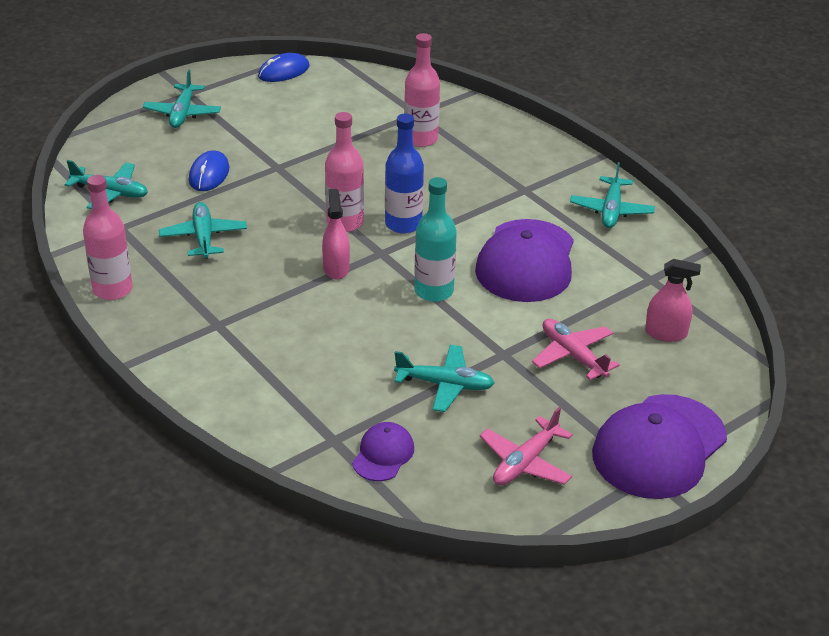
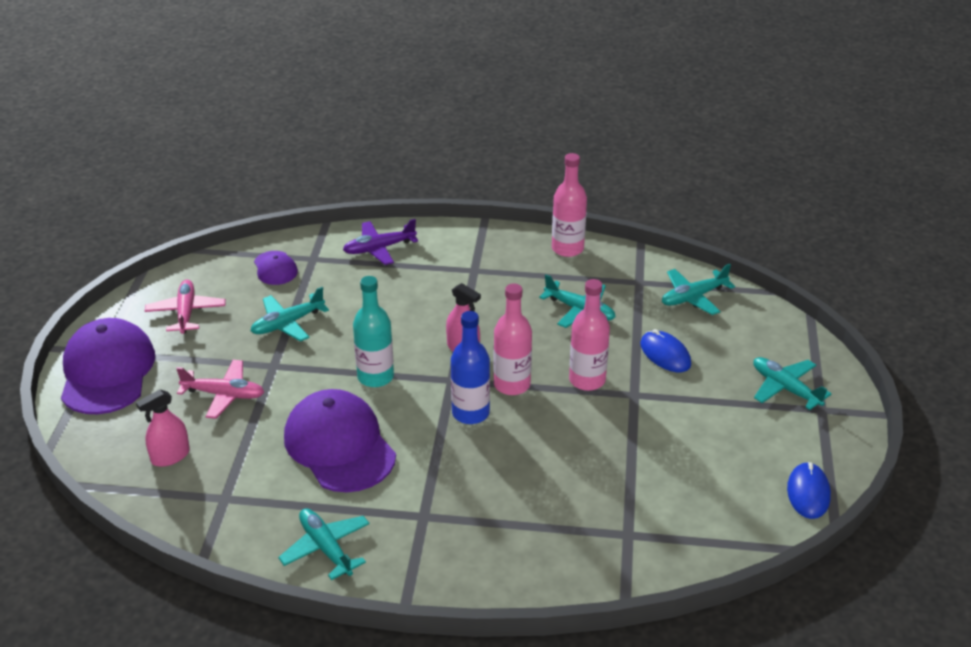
camera: 135 degrees right, 0 degrees up
(259, 406) = (379, 248): none -> purple plane
(421, 139) = (580, 506): pink bottle -> pink bottle (587, 380)

